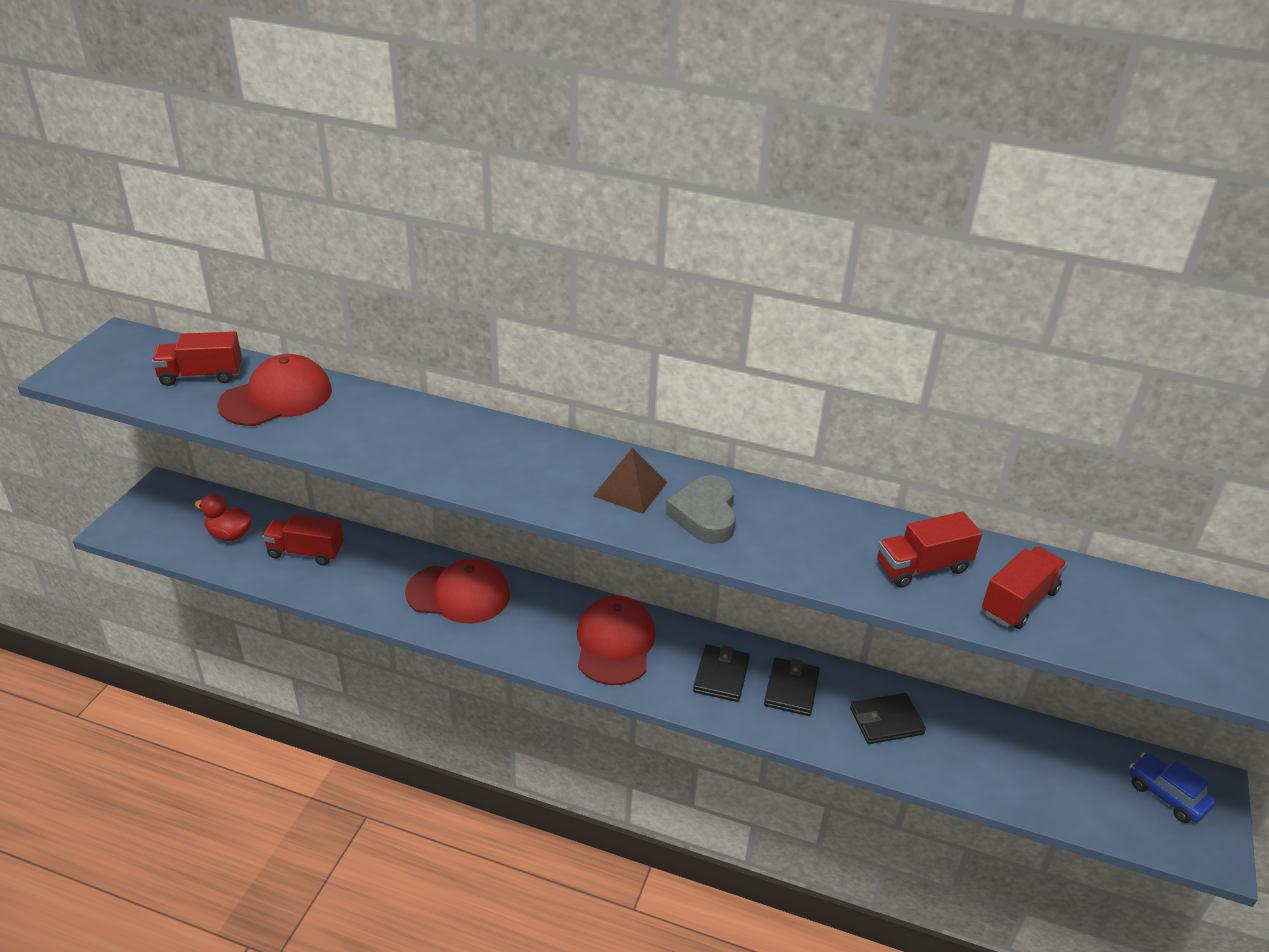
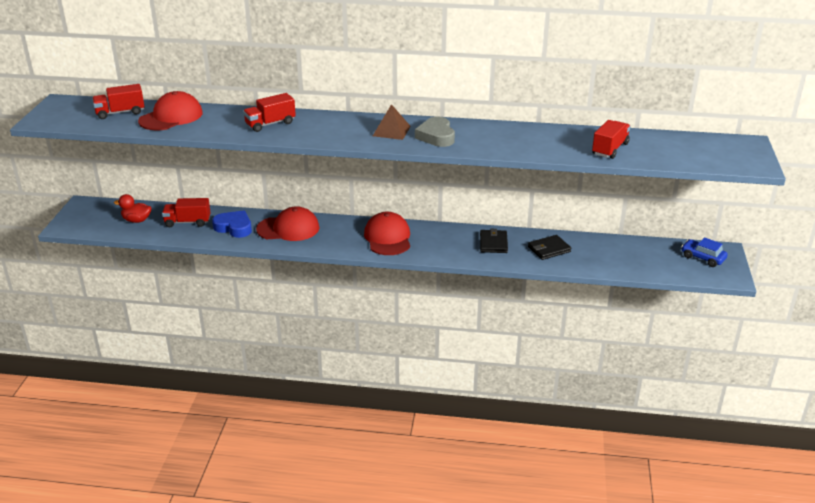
camera: 10 degrees left, 5 degrees down
(373, 576) = (234, 227): none -> blue heart
(721, 675) = (452, 243): black wallet -> none
(922, 567) = (557, 142): red truck -> red truck (270, 124)

